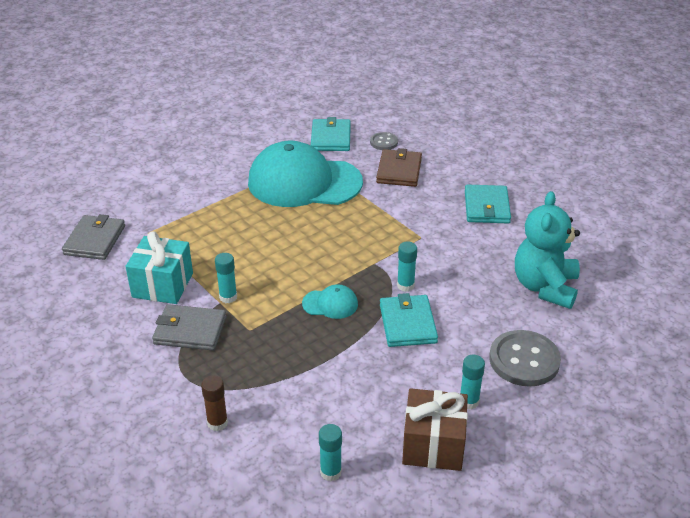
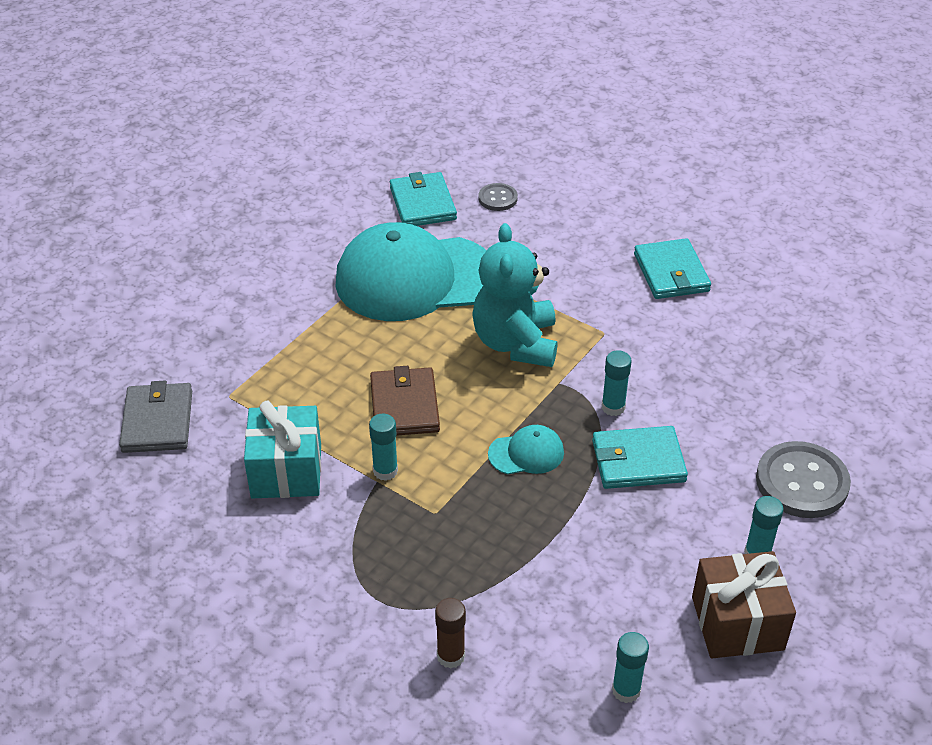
camera: 15 degrees left, 5 degrees up
(190, 330) = (354, 531): grey wallet -> none
(399, 171) = (536, 238): brown wallet -> brown wallet (404, 405)
(408, 323) = (638, 461): turquoise wallet -> turquoise wallet turned 75 degrees counterclockwise
(545, 287) = (788, 375): turquoise teddy bear -> turquoise teddy bear (515, 343)

